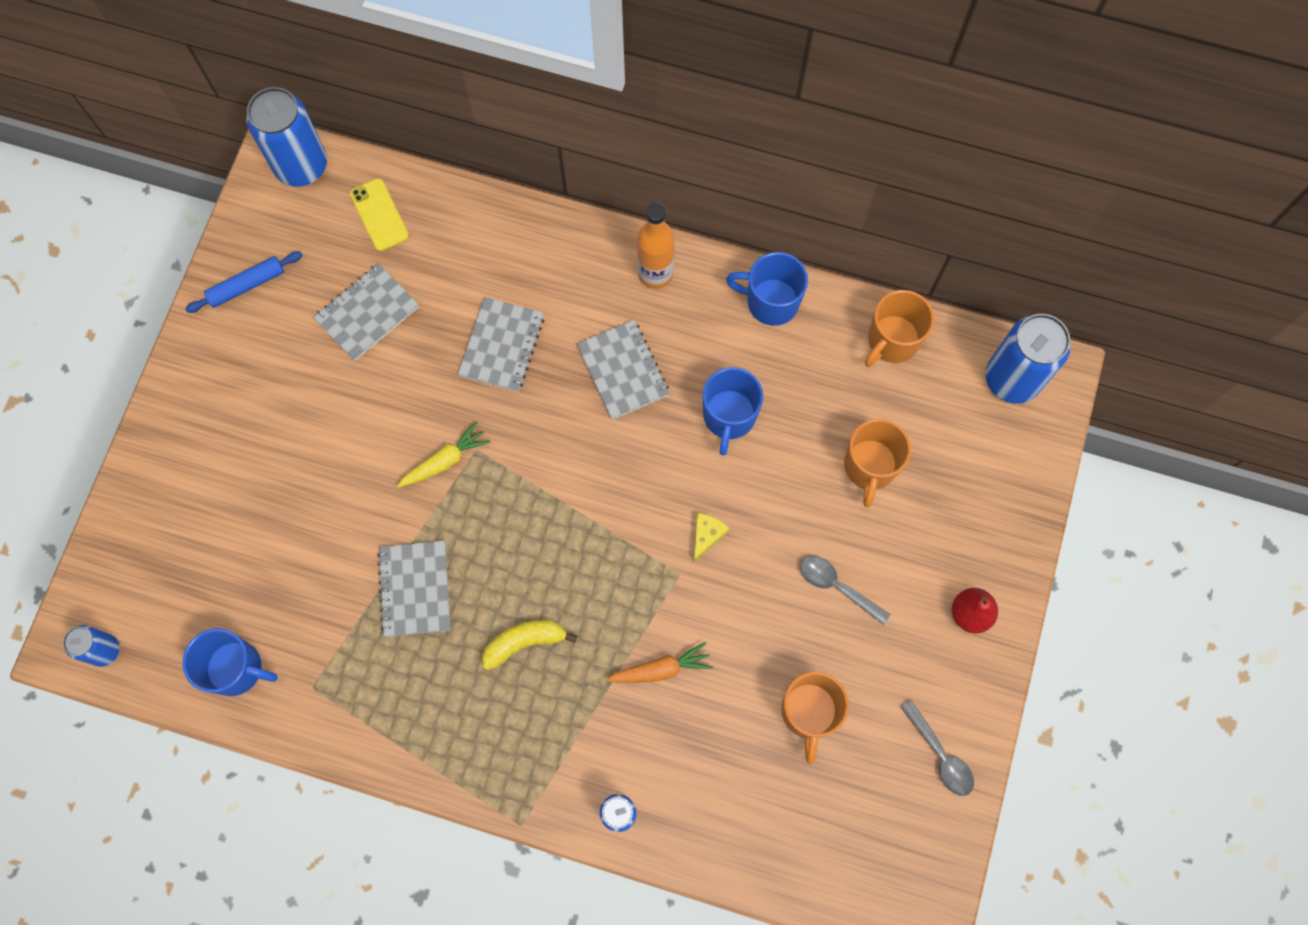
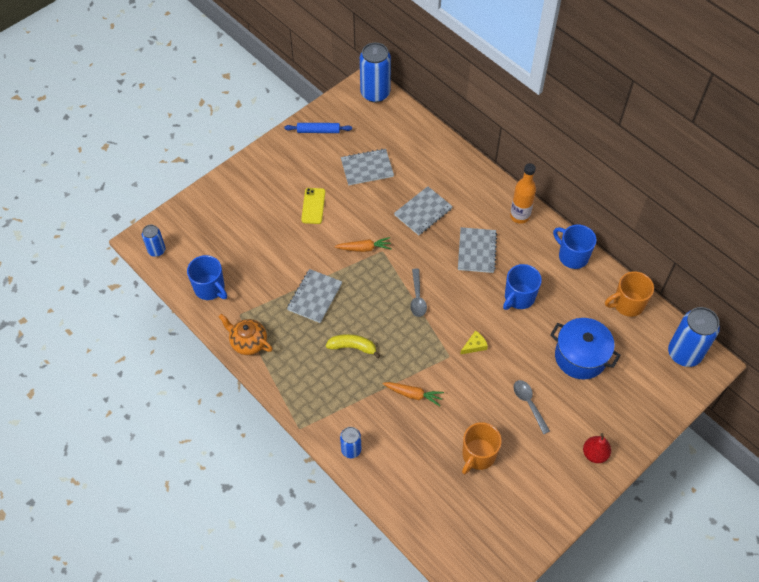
camera: 30 degrees right, 15 degrees down
(355, 727) = (248, 342): none -> orange teapot
(379, 215) = (399, 130): yellow phone -> yellow phone (313, 206)
(445, 461) = (364, 248): yellow carrot -> orange carrot
(870, 467) = (580, 357): orange mug -> blue pot
(940, 755) = (537, 514): grey spoon -> grey spoon (417, 297)

